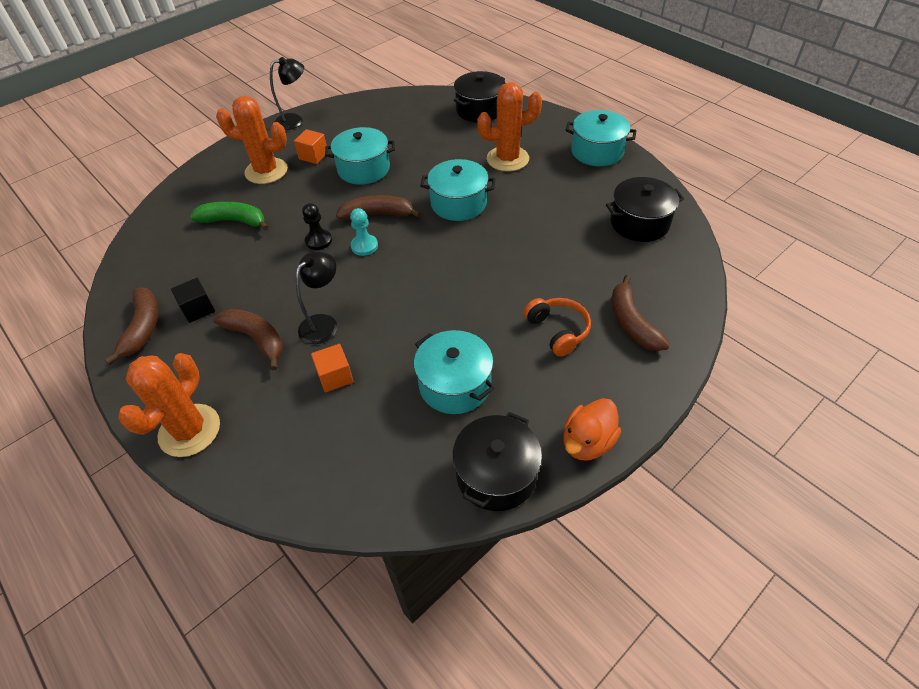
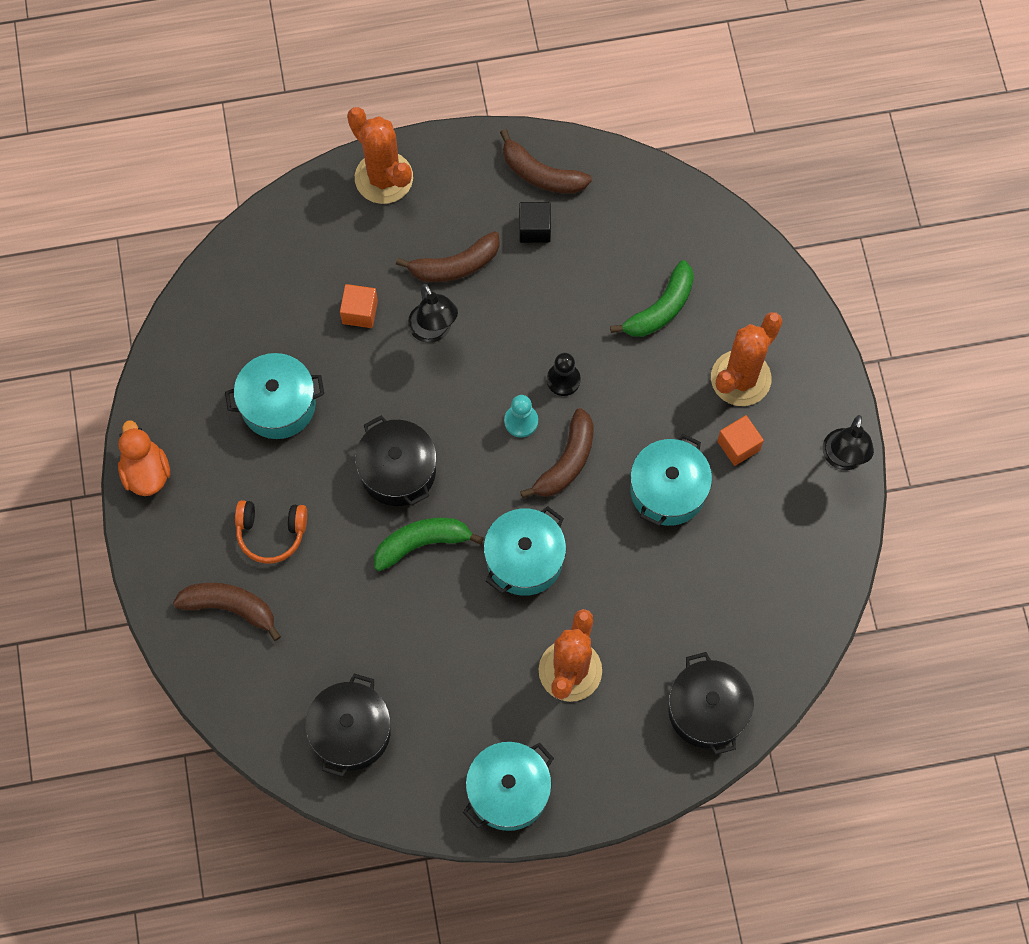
camera: 120 degrees right, 20 degrees up
(490, 251) = (422, 543): none -> green banana
(496, 474) = (172, 384): black pot -> black pot (398, 471)

